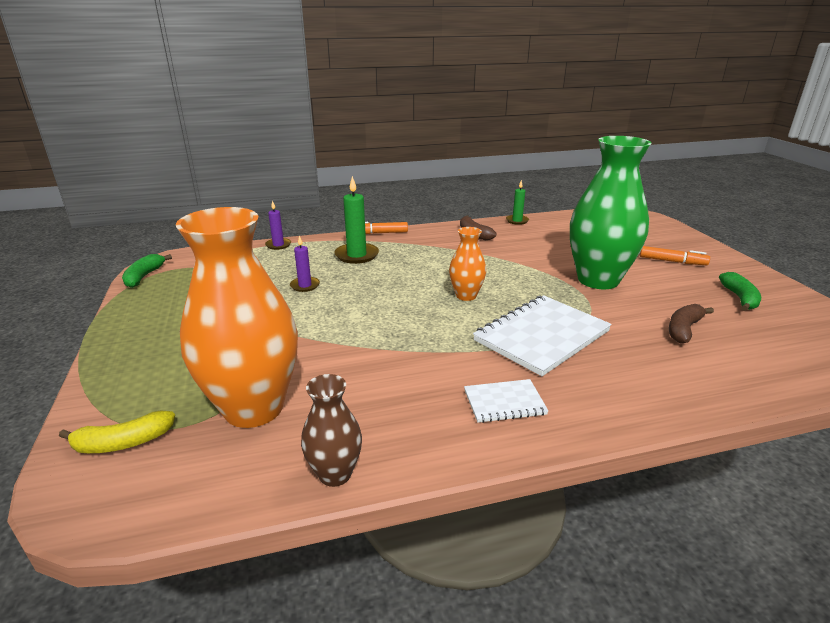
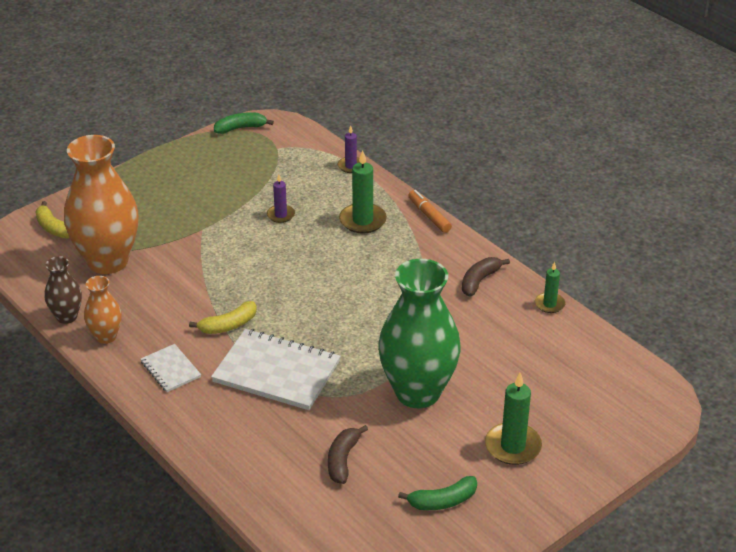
camera: 65 degrees right, 10 degrees up
(450, 347) = (228, 325): none -> yellow banana
(466, 296) = (323, 312): orange vase -> orange vase (106, 336)
(672, 261) = (513, 446): orange marker -> green candle
(684, 329) = (343, 460): brown banana -> brown banana turned 90 degrees counterclockwise

